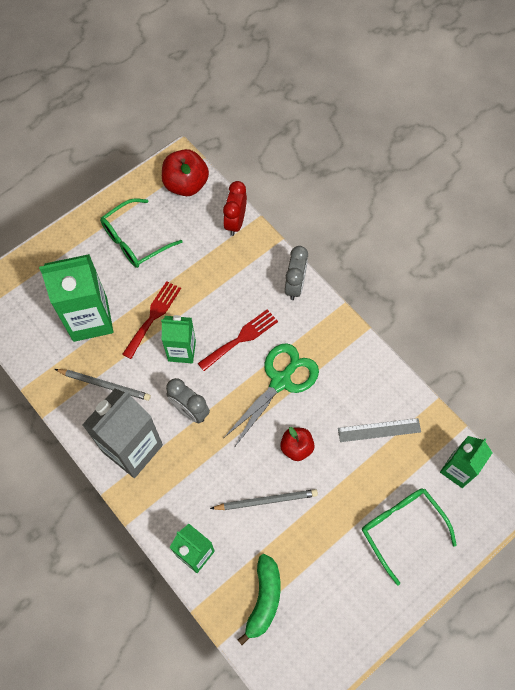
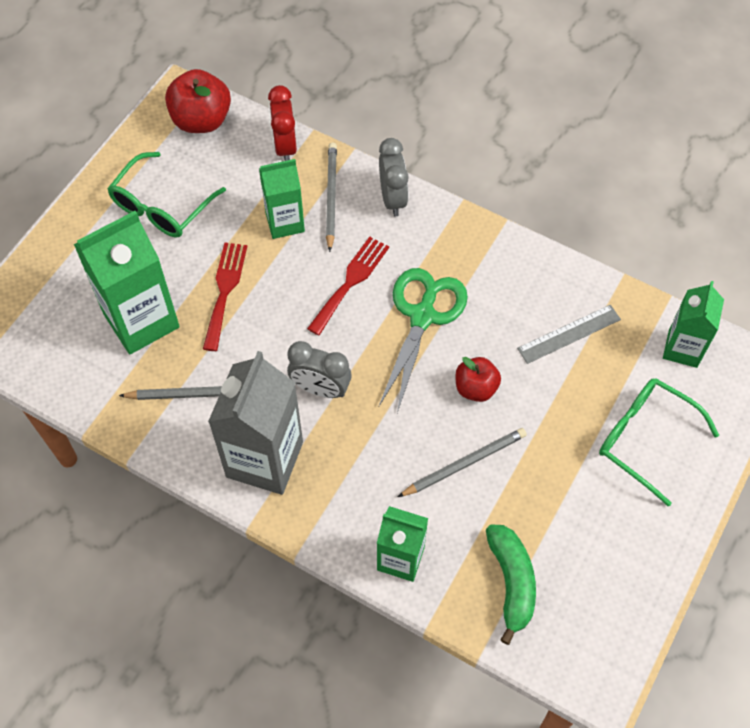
camera: 20 degrees left, 5 degrees down
(182, 351) = (280, 320): green carton -> green carton (285, 222)
(252, 270) = (331, 196): none -> grey pencil

